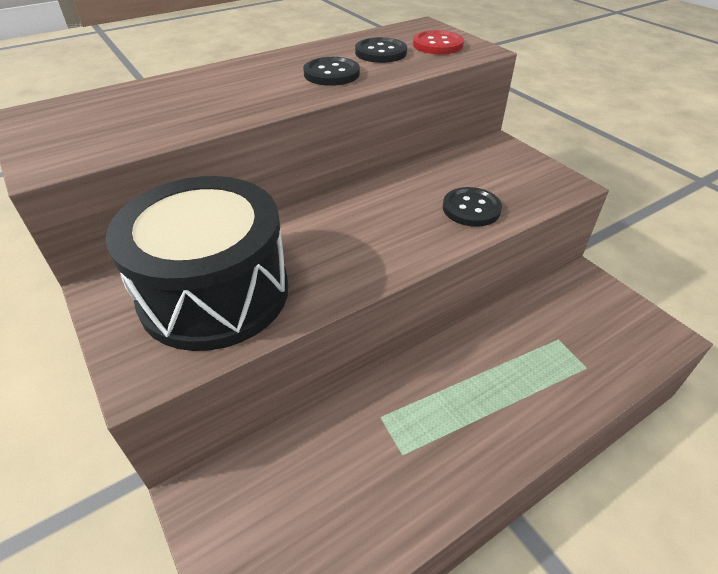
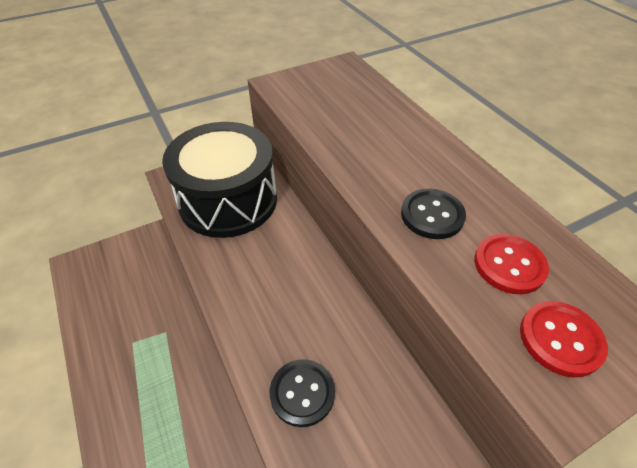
camera: 95 degrees right, 5 degrees up
(380, 52) = (509, 265): black button -> red button

